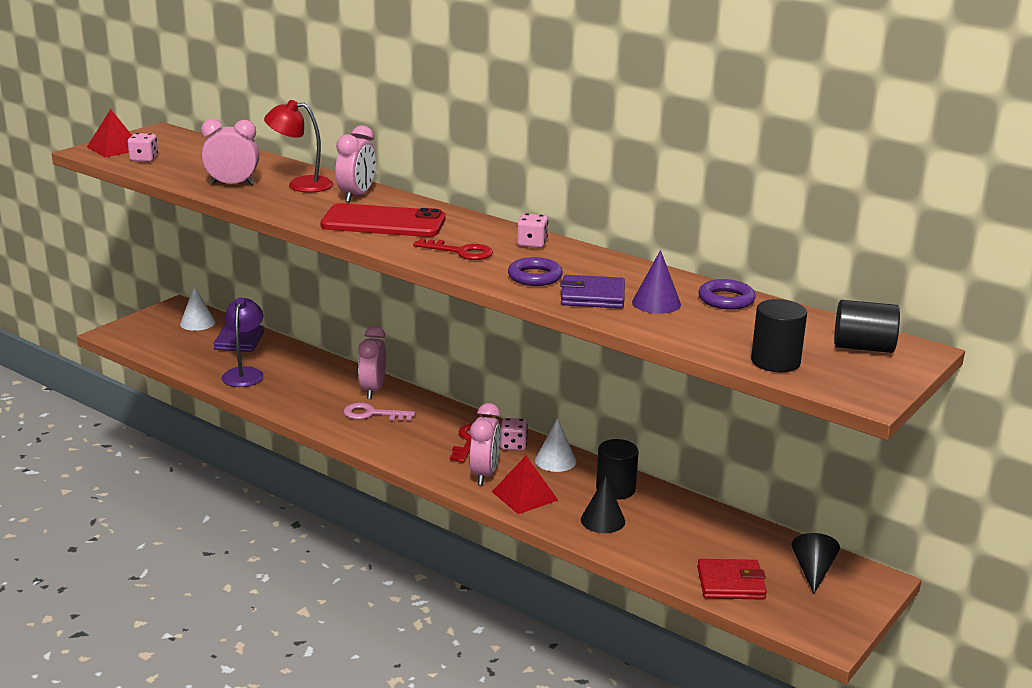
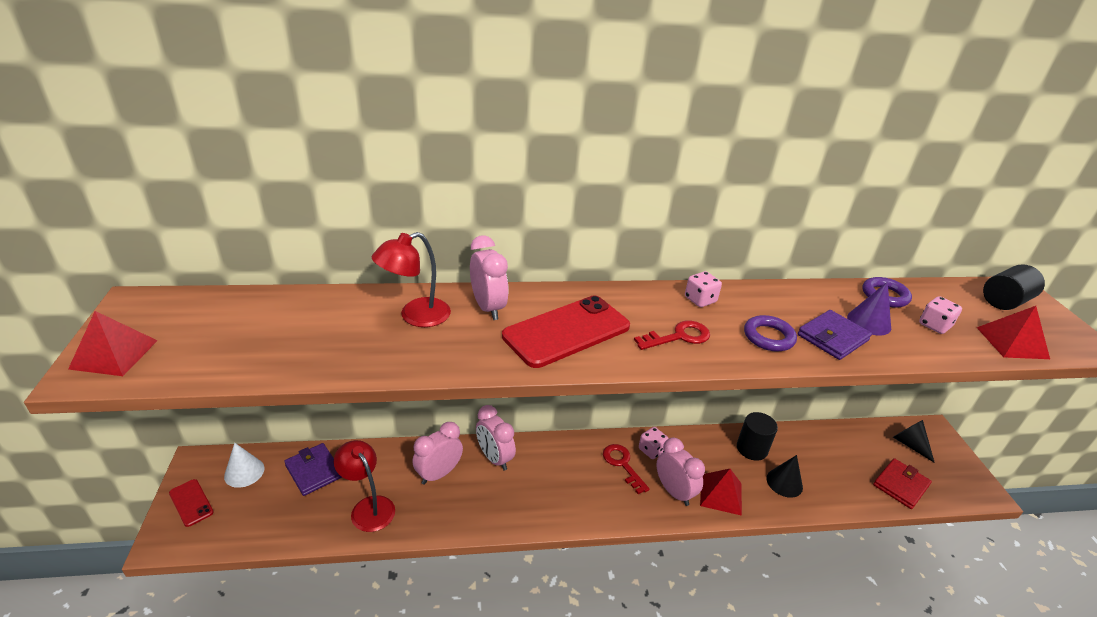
camera: 45 degrees left, 10 degrees up
(144, 159) = (182, 356): pink dice -> pink dice (934, 325)
(148, 323) = (191, 502): none -> red phone
(232, 184) = (349, 349): pink clock -> pink clock (439, 474)
(244, 373) = (368, 507): purple lamp -> red lamp
(372, 414) = (527, 484): pink key -> none
(555, 460) = (691, 447): white cone -> none
(775, 362) = (1012, 342): black cylinder -> red pyramid

